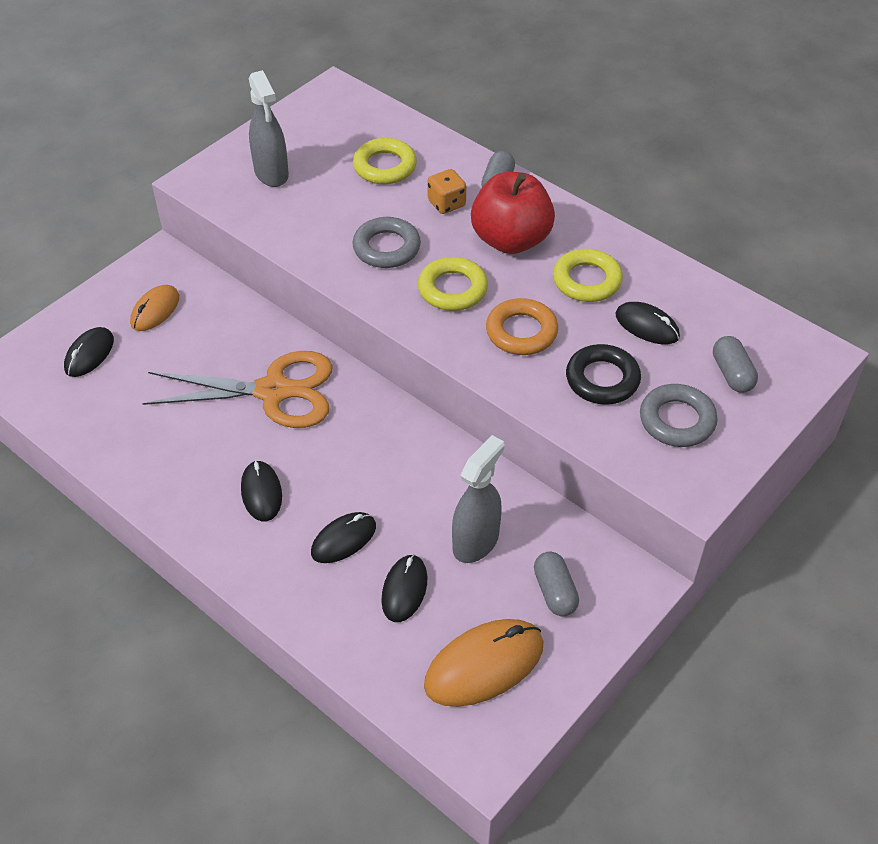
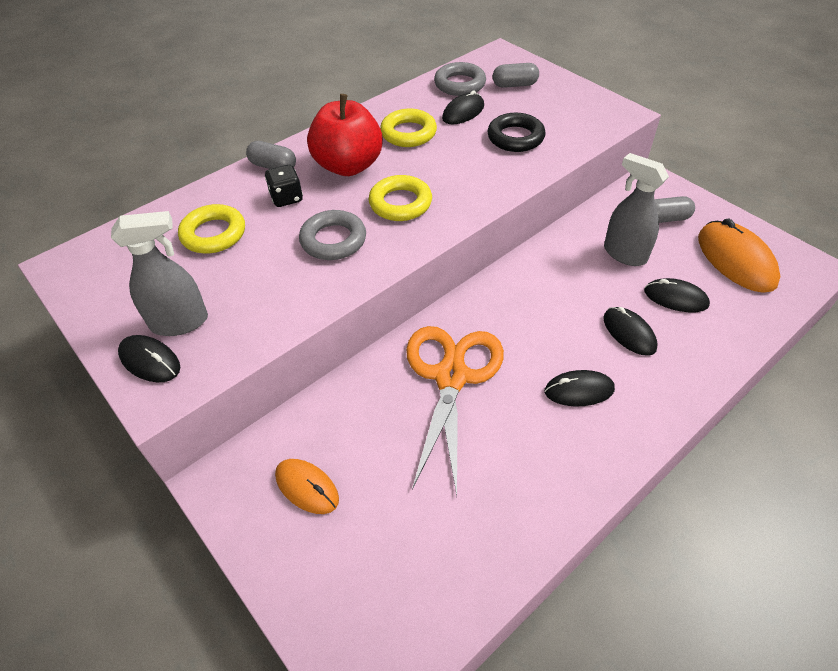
camera: 80 degrees left, 0 degrees up
(89, 354) = (363, 563): black mouse -> black mouse (150, 361)
(446, 204) = (286, 198): orange dice -> black dice
(521, 332) = (459, 170): orange ring -> none
(677, 420) = (557, 111): grey ring -> grey ring (460, 84)

